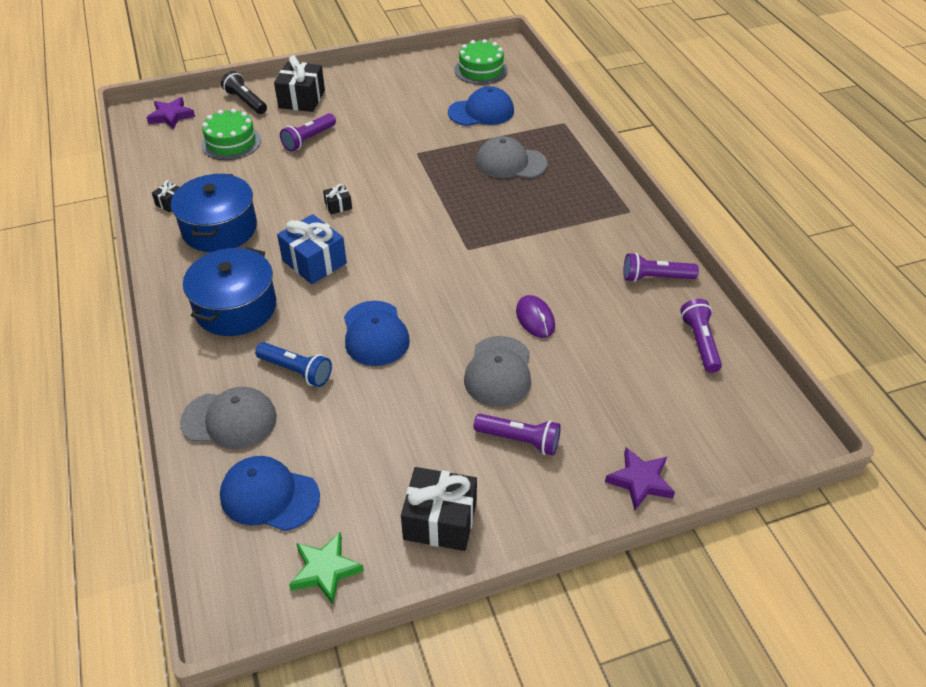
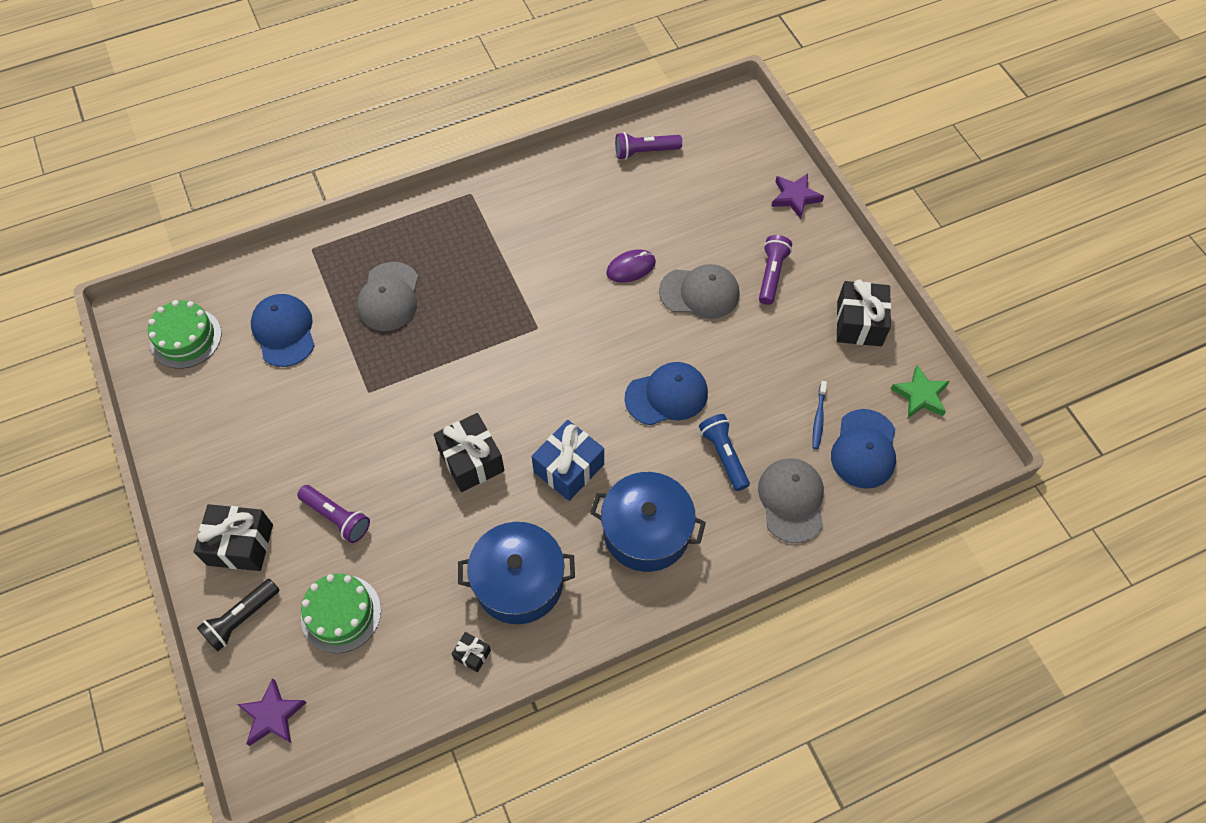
camera: 95 degrees left, 15 degrees up
(296, 371) = (724, 455): blue flashlight -> blue flashlight turned 45 degrees counterclockwise
(319, 458) = (818, 418): none -> blue toothbrush
(338, 206) = (471, 460): black gift -> black gift, size x2.05
(655, 278) = (567, 177): purple flashlight -> none

